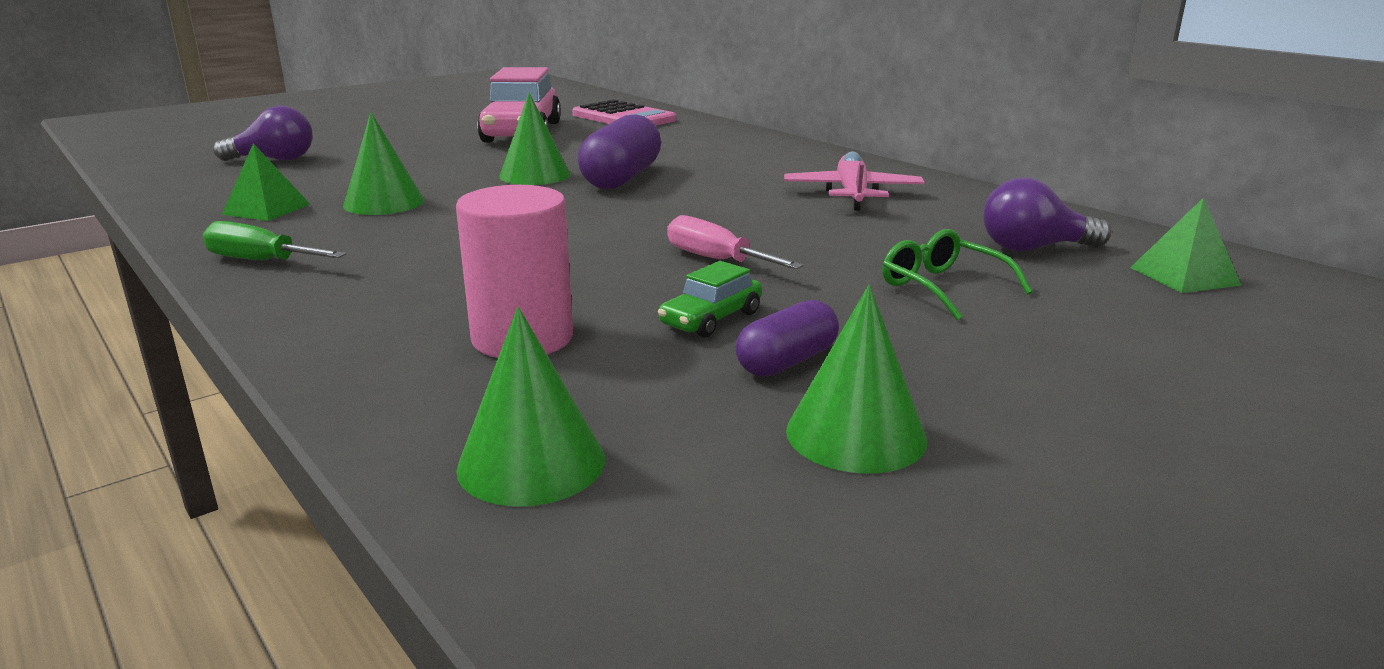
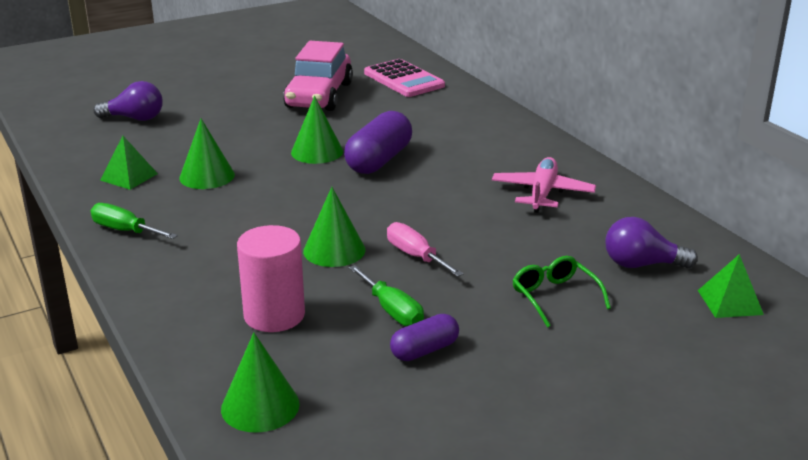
camera: 10 degrees right, 5 degrees up
(711, 319) = (392, 311): green car -> green screwdriver
(856, 434) = (440, 407): green cone -> green cone (334, 250)

